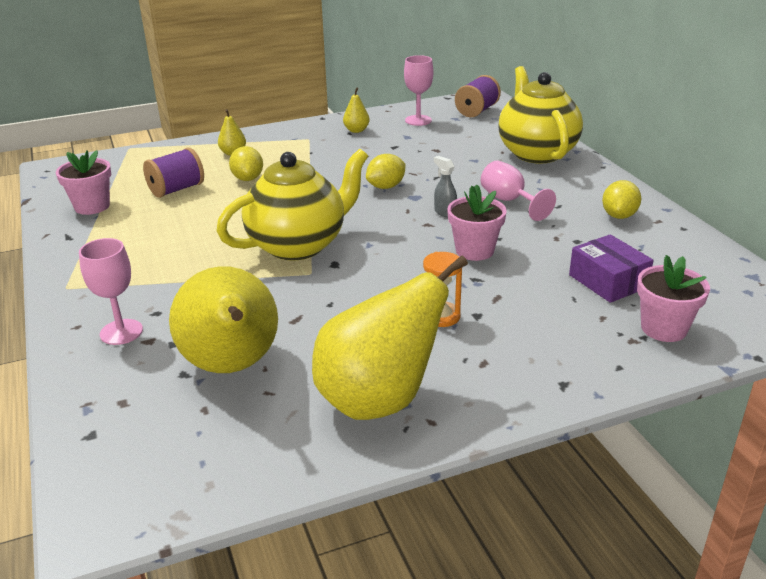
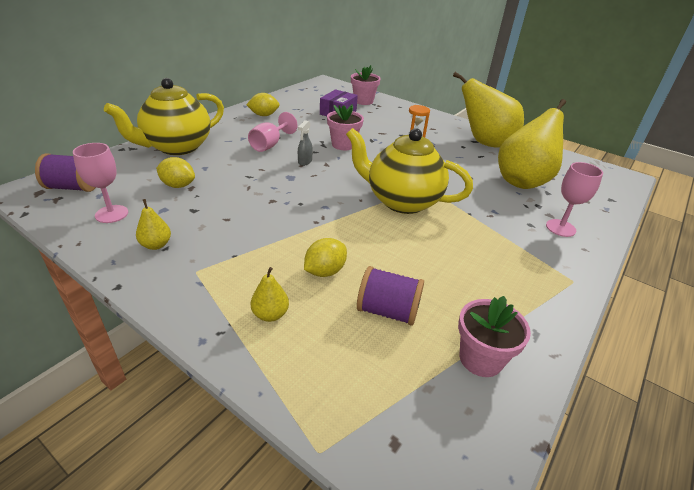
camera: 125 degrees left, 5 degrees up
(386, 187) = (283, 192): yellow lemon -> yellow lemon (178, 185)

